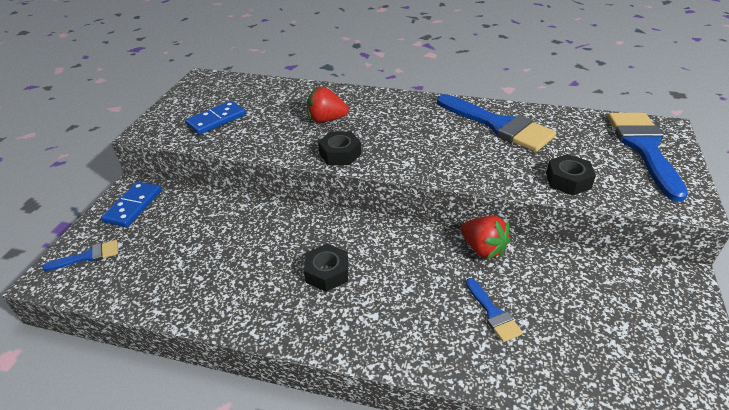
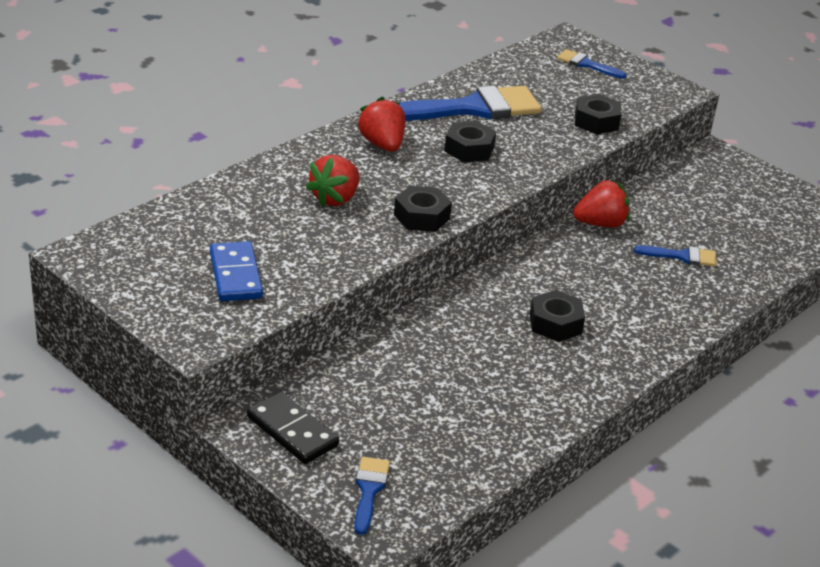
camera: 65 degrees left, 5 degrees down
(133, 206) = (292, 431): blue domino -> black domino
(407, 112) = (382, 145): none -> red strawberry
(445, 142) = (469, 149): none -> black nut
(644, 148) = (586, 64): blue brush -> blue brush, size x0.47

